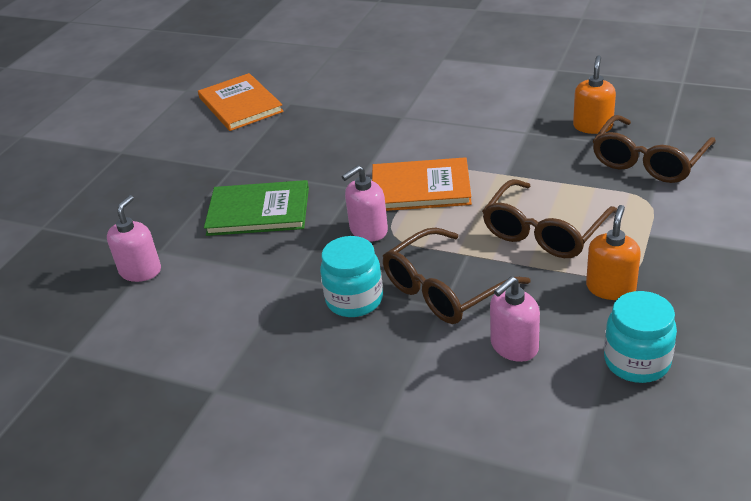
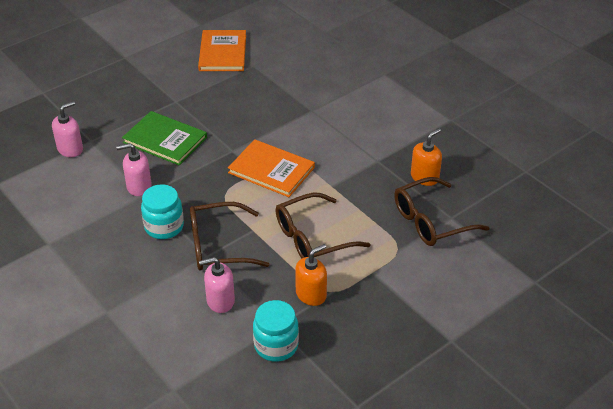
camera: 25 degrees right, 5 degrees up
(368, 230) = (213, 185): pink soap dispenser -> pink soap dispenser (139, 186)

